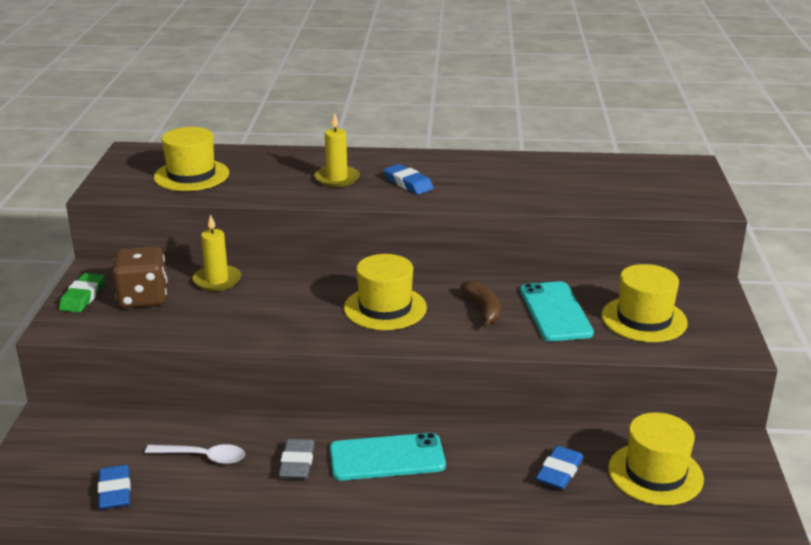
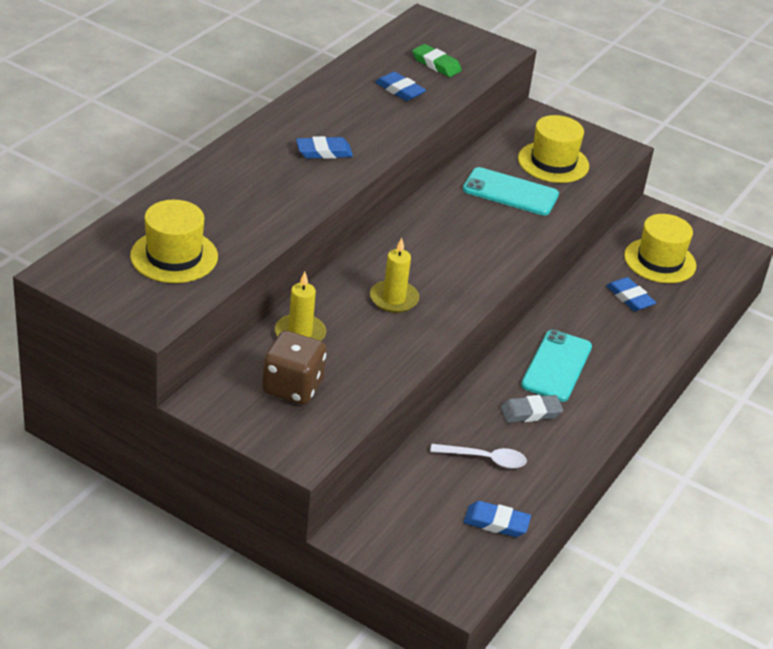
camera: 65 degrees left, 10 degrees up
(82, 297) = (254, 424): green eraser -> green eraser (436, 64)
(203, 457) = (485, 459): white spoon -> white spoon turned 60 degrees clockwise
(297, 463) = (530, 412): grey eraser -> grey eraser turned 45 degrees counterclockwise
(337, 179) = (273, 182): yellow candle -> yellow candle (394, 299)
(385, 308) = (434, 265): yellow hat -> none
(483, 310) = (479, 221): brown banana -> none
(555, 185) = (399, 90): none -> blue eraser

